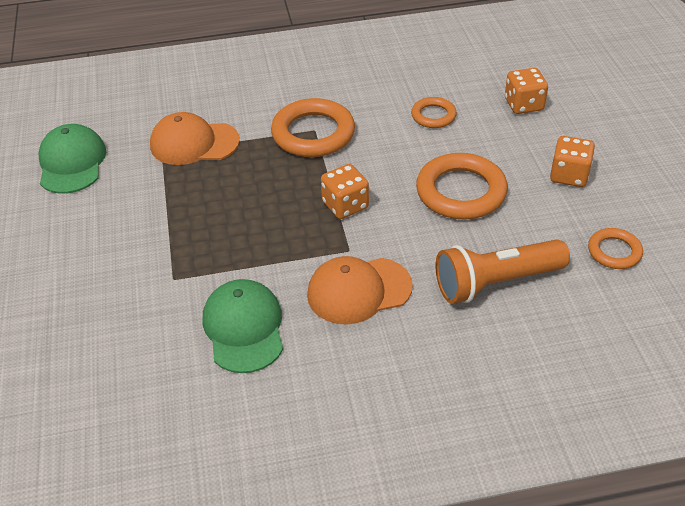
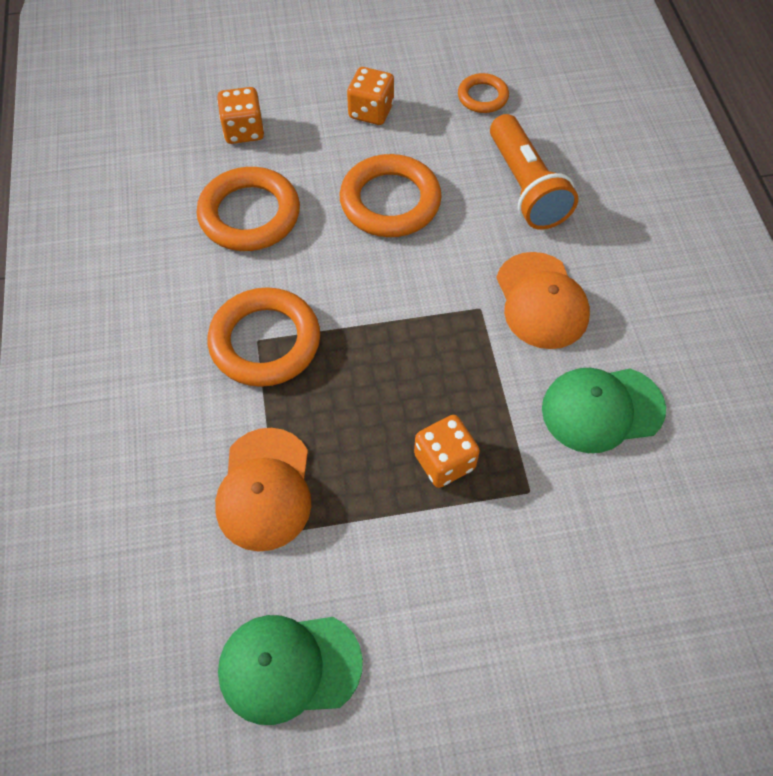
camera: 90 degrees left, 15 degrees up
(345, 205) = (406, 309): orange dice -> orange dice (444, 461)
(433, 116) = (249, 214): orange ring -> orange ring, size x1.82

